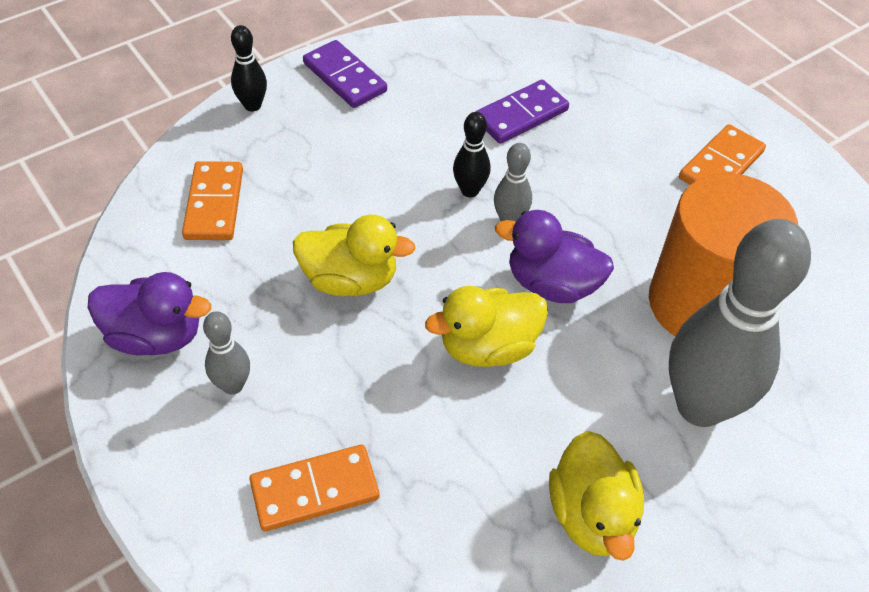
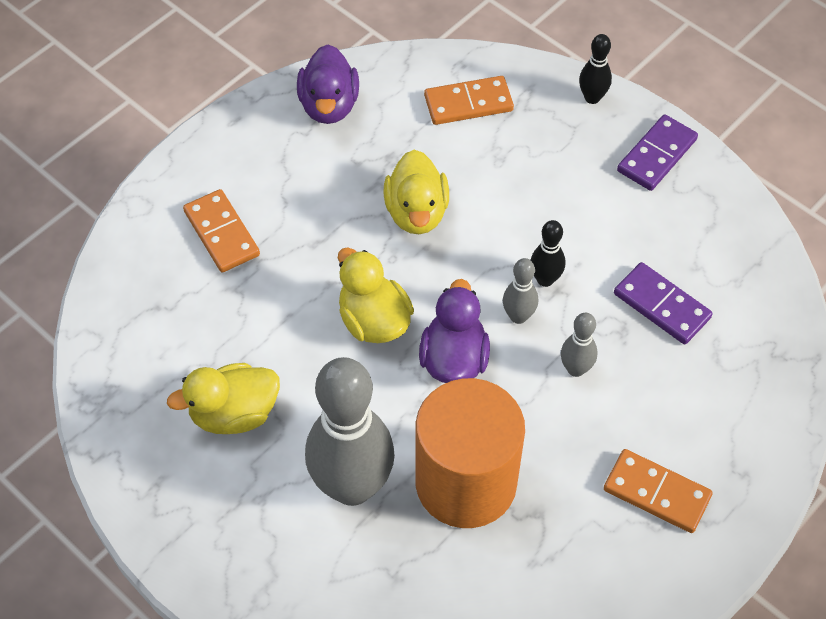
camera: 80 degrees right, 5 degrees up
(233, 385) = (297, 163): grey bowling pin -> grey bowling pin (575, 369)

